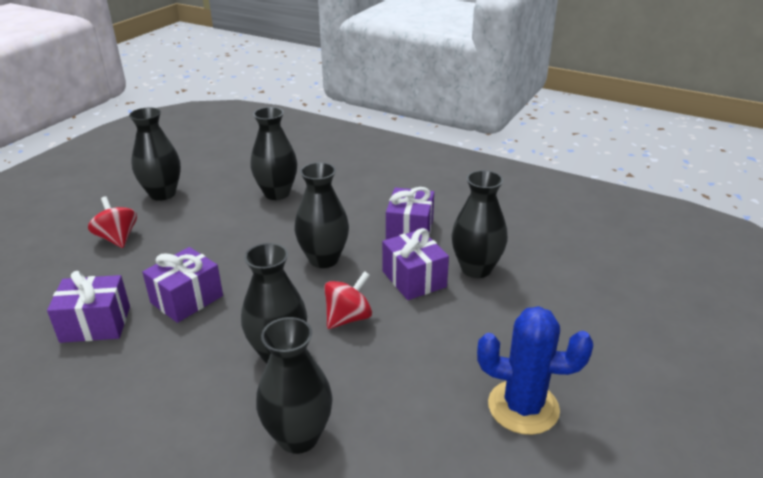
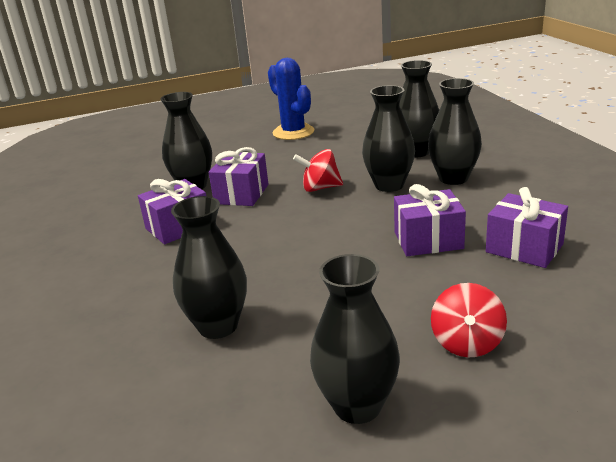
camera: 135 degrees left, 5 degrees down
(323, 259) = (280, 230): black vase -> black vase (453, 178)

